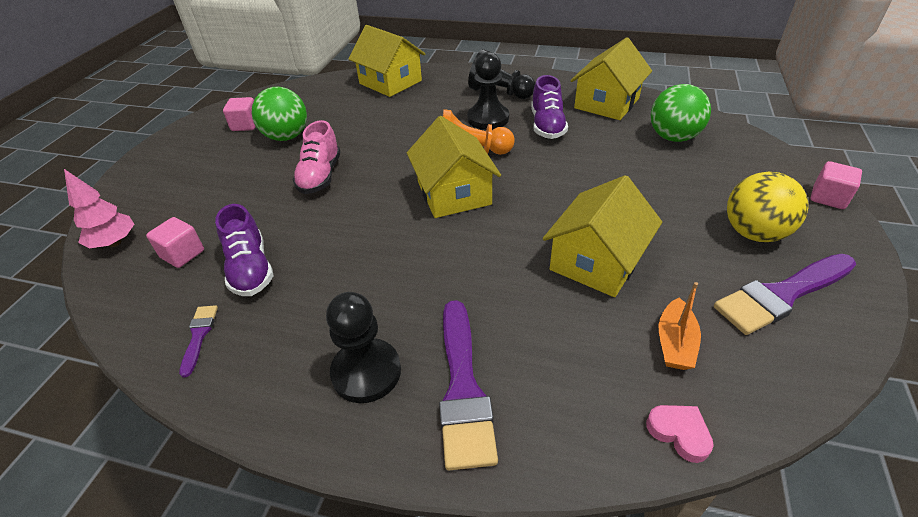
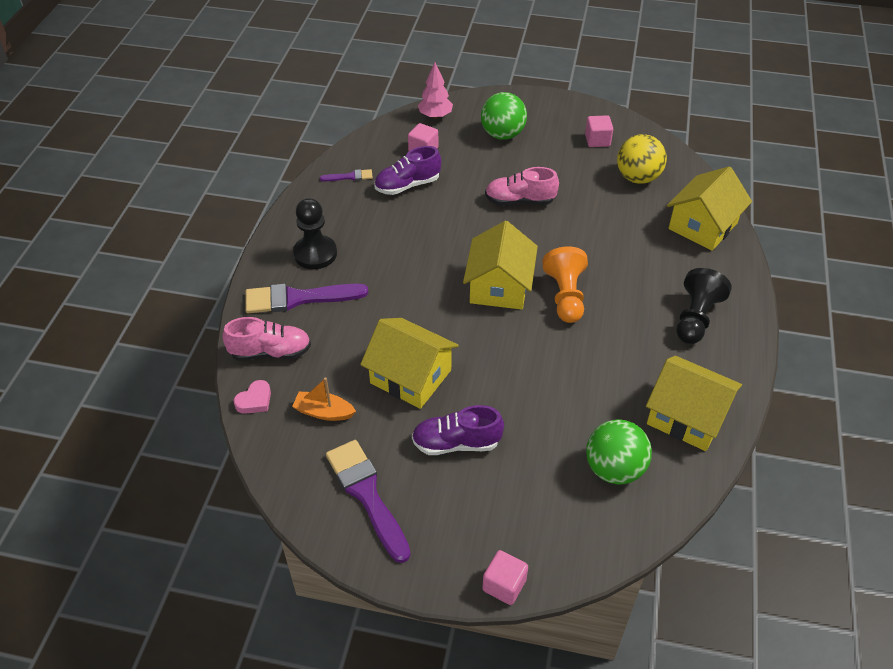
camera: 85 degrees right, 5 degrees up
(286, 137) = (580, 170): green ball -> green ball (502, 134)
(454, 193) = (499, 286): yellow house -> yellow house turned 60 degrees counterclockwise
(488, 118) = (633, 308): black pawn -> none
(547, 126) = (625, 357): purple shoe -> purple shoe (456, 443)
(578, 419) = (271, 352): none -> pink shoe
(753, 233) = (446, 498): yellow ball -> yellow ball (637, 178)

